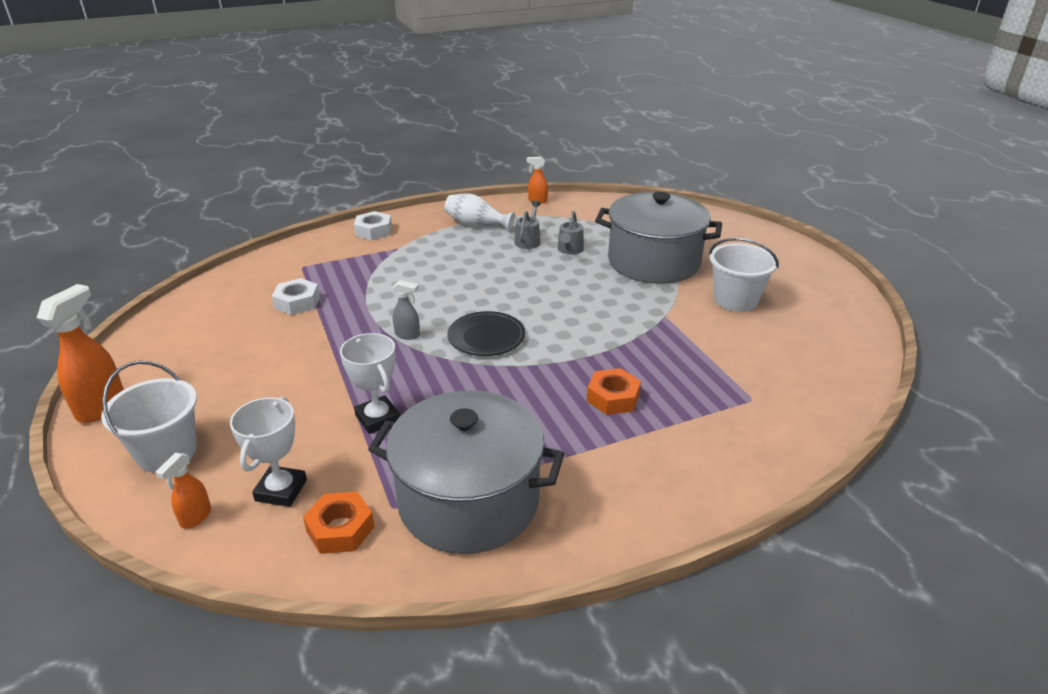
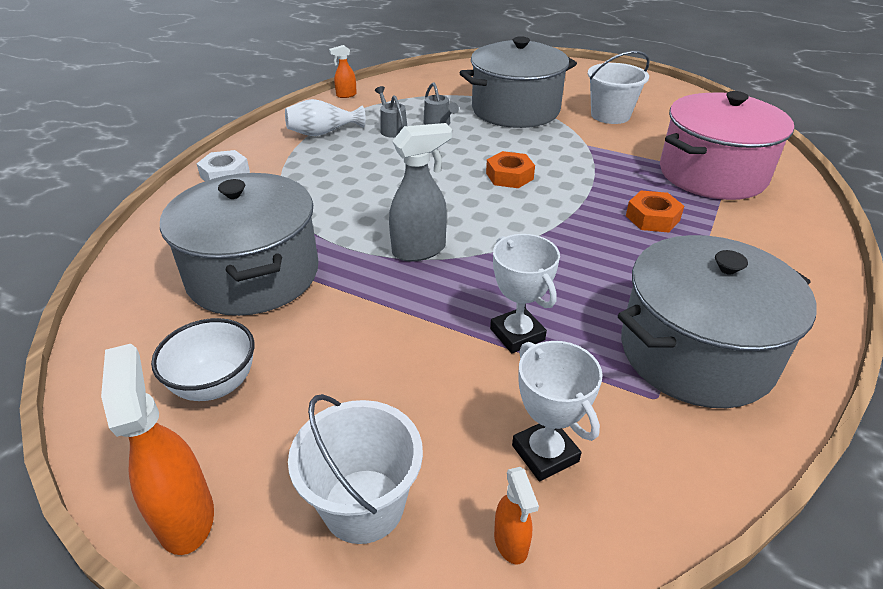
camera: 40 degrees left, 5 degrees up
(196, 353) = (215, 384): none -> white bowl
(297, 302) = (253, 274): white nut -> grey pot
(340, 529) = (651, 447): orange nut -> orange nut (509, 176)
(377, 418) = (517, 334): white trophy -> white trophy turned 45 degrees clockwise
(408, 335) = (420, 250): grey spray bottle -> grey spray bottle, size x1.84
(486, 337) = (490, 220): black plate -> none
(739, 391) = (712, 174): none -> pink pot

